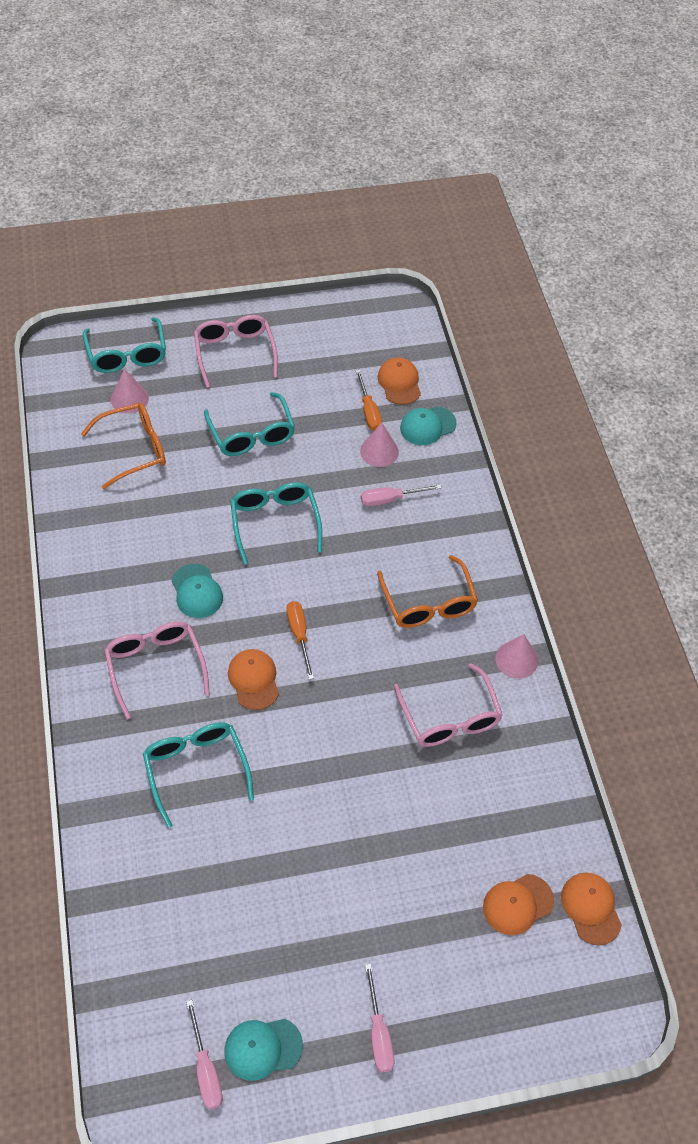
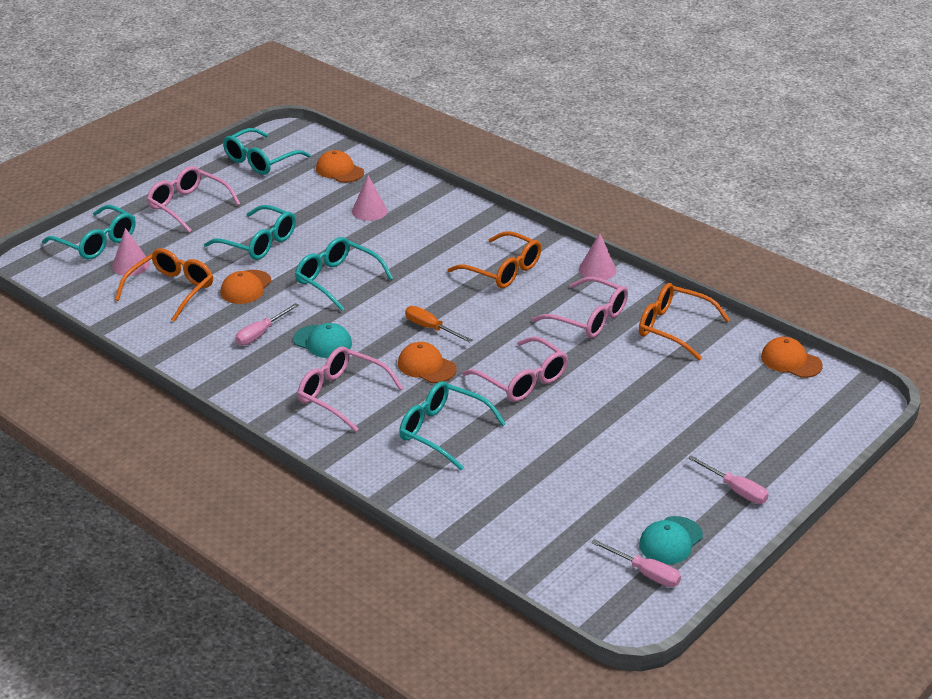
camera: 35 degrees left, 20 degrees down
(318, 755) = (522, 380): none -> pink glasses
(342, 330) = (260, 161): none -> turquoise glasses
(369, 411) = (335, 194): orange screwdriver -> none
(390, 499) = (409, 231): pink screwdriver -> pink screwdriver (260, 334)
(427, 426) = (389, 184): turquoise cap -> none
(517, 784) = (673, 328): none -> orange glasses
(517, 904) = (745, 383): orange cap -> orange cap (246, 287)

